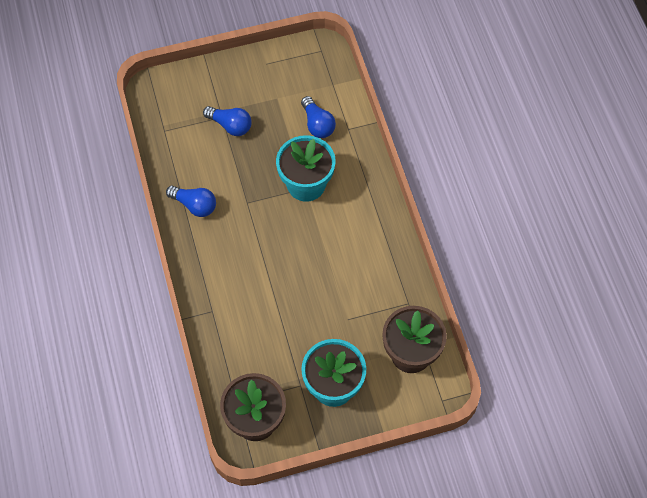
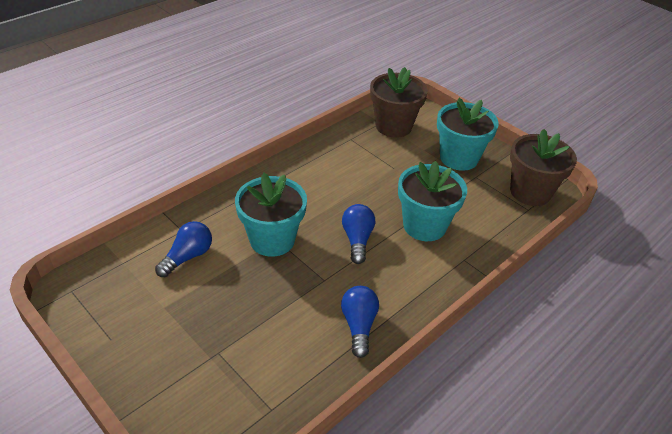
camera: 120 degrees left, 20 degrees down
(230, 125) = (228, 337): blue light bulb -> blue light bulb (357, 240)
(263, 303) = (424, 225): none -> turquoise flower pot

